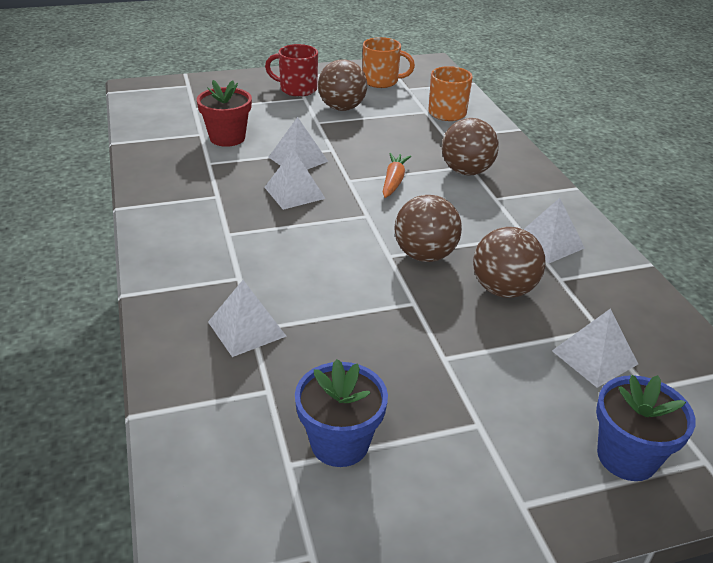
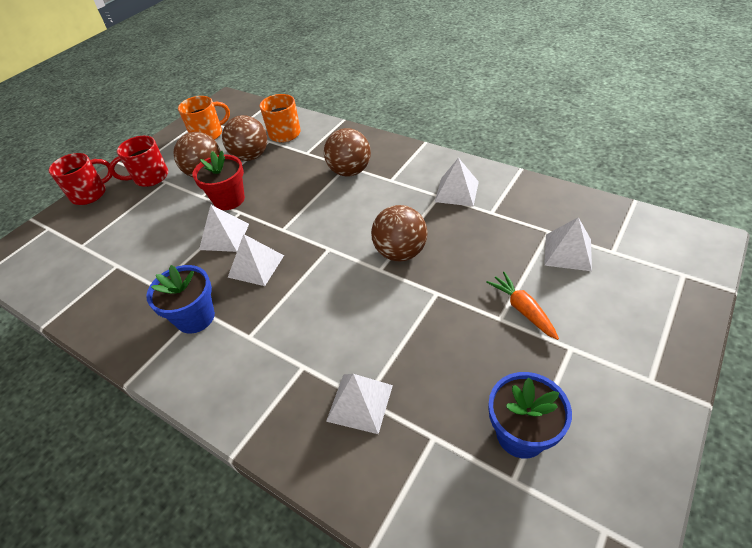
camera: 35 degrees left, 10 degrees up
(227, 138) = (144, 254): red flower pot -> red flower pot (229, 199)
(241, 78) = (90, 194): none -> red mug
(394, 181) = (313, 209): orange carrot -> orange carrot (522, 309)
(503, 289) = (472, 243): brown ball -> brown ball (250, 156)
(627, 457) = (654, 303): blue flower pot -> blue flower pot (195, 317)

